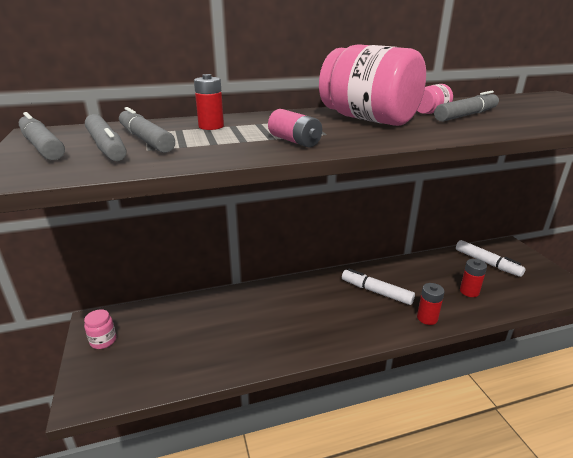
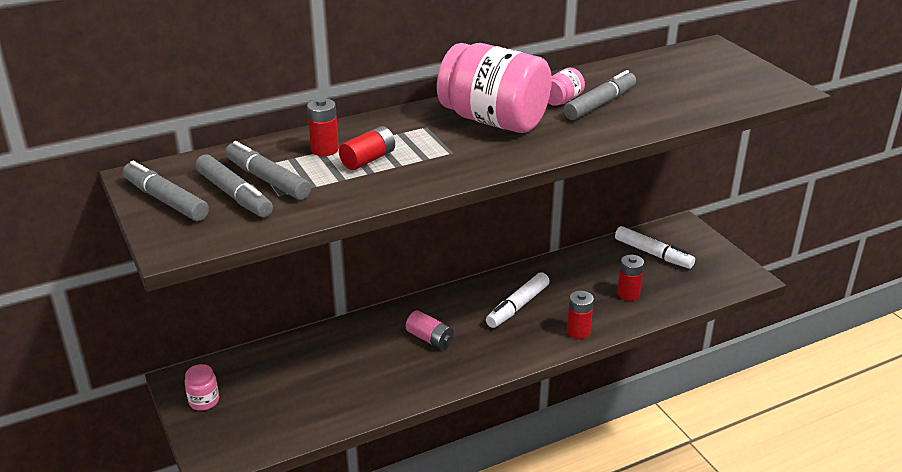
camera: 10 degrees left, 5 degrees up
(246, 134) = (368, 159): none -> red battery
(294, 141) = (423, 168): pink battery -> pink battery (430, 339)
(376, 292) = (518, 306): white marker -> white marker turned 75 degrees counterclockwise

